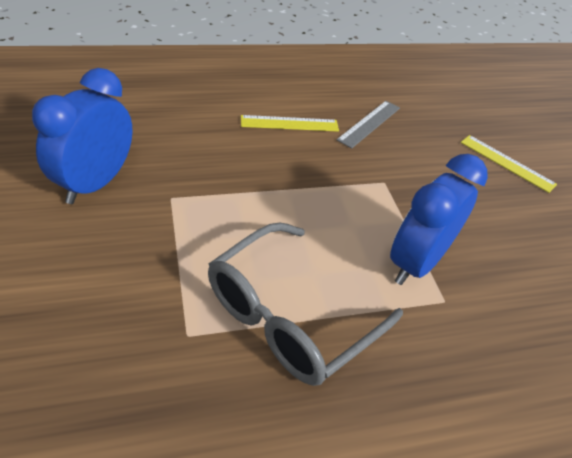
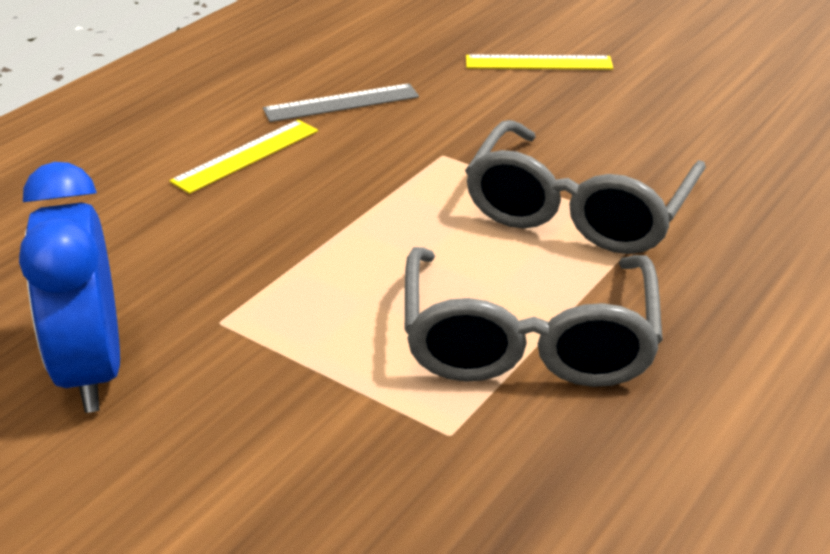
camera: 35 degrees left, 10 degrees down
(369, 123) = (341, 103): grey ruler -> grey ruler turned 75 degrees clockwise
(416, 262) = (578, 211): blue clock -> grey glasses

